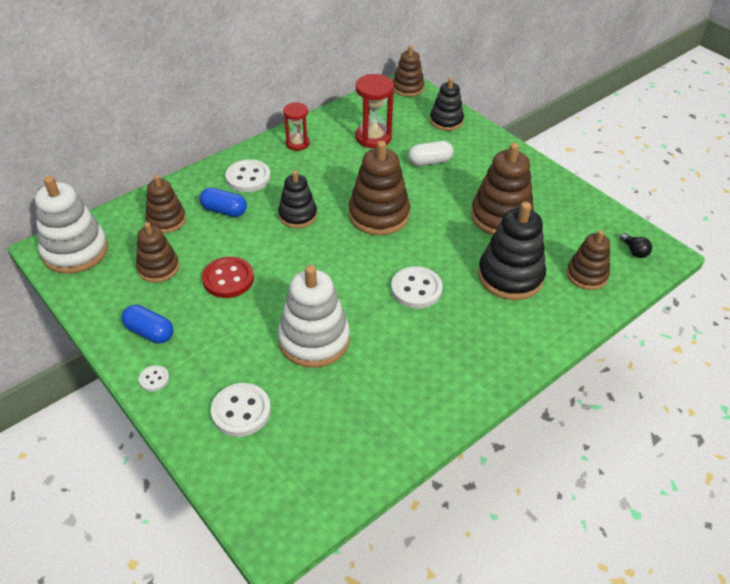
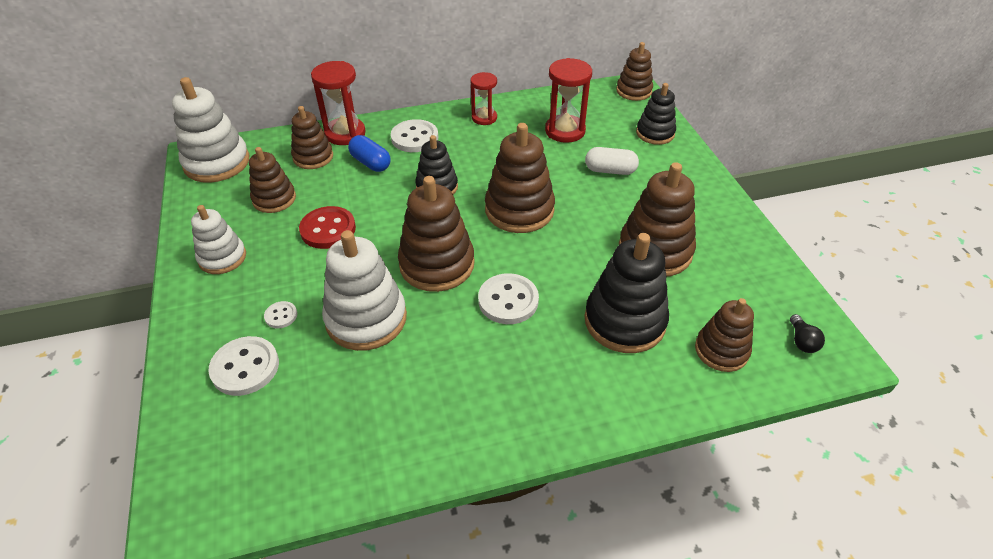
camera: 25 degrees right, 0 degrees up
(150, 332) = (222, 257): blue capsule -> white stacking toy
(154, 379) = (192, 304): white button -> white button (281, 316)
(181, 190) = (345, 133): none -> red hourglass
(341, 279) = (437, 264): none -> brown stacking toy

